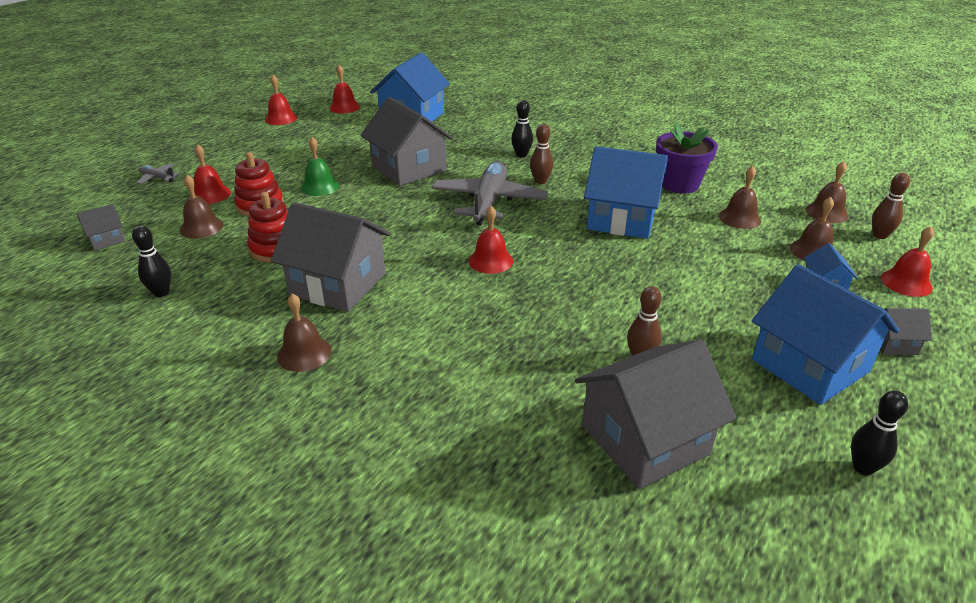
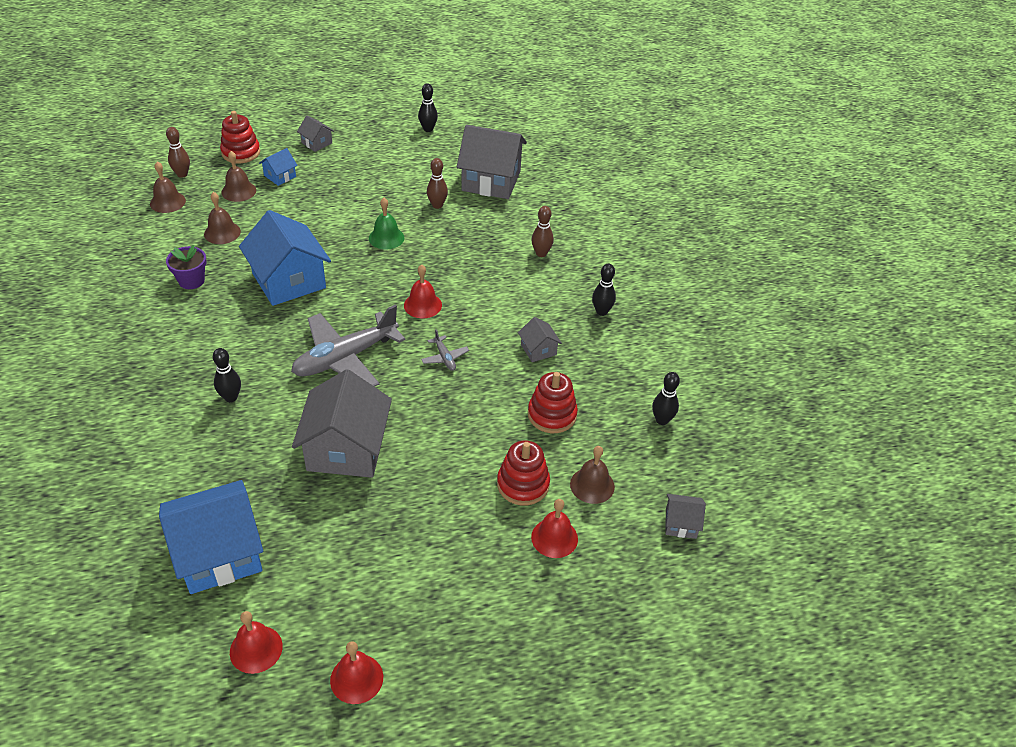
camera: 140 degrees left, 10 degrees up
(157, 178) = (589, 616): grey plane -> grey plane (445, 357)
(304, 353) = (601, 311): brown bell -> black bowling pin
(319, 186) = (449, 478): green bell -> green bell (386, 238)
(338, 284) = (538, 350): grey house -> grey house, size x0.46
(540, 181) = (273, 353): brown bowling pin -> brown bowling pin (541, 253)
(679, 184) = (191, 281): purple flower pot -> purple flower pot, size x0.66
(810, 365) = (371, 158): blue house -> none
(906, 282) = (241, 152): red bell -> red stacking toy

